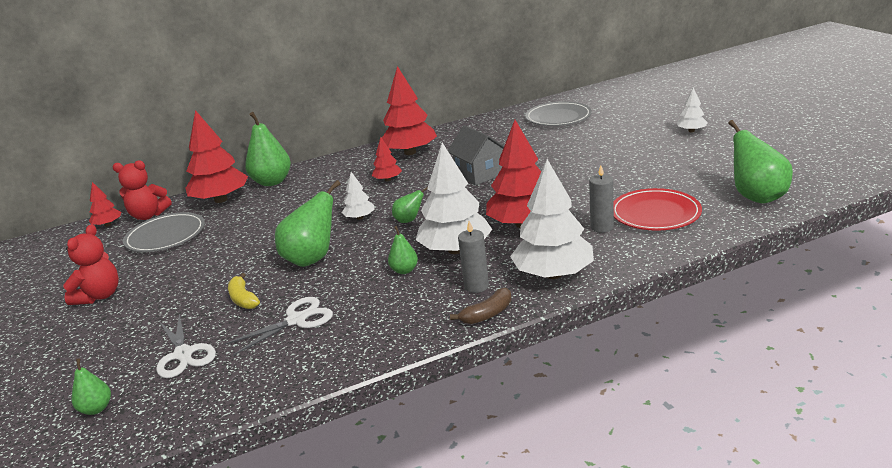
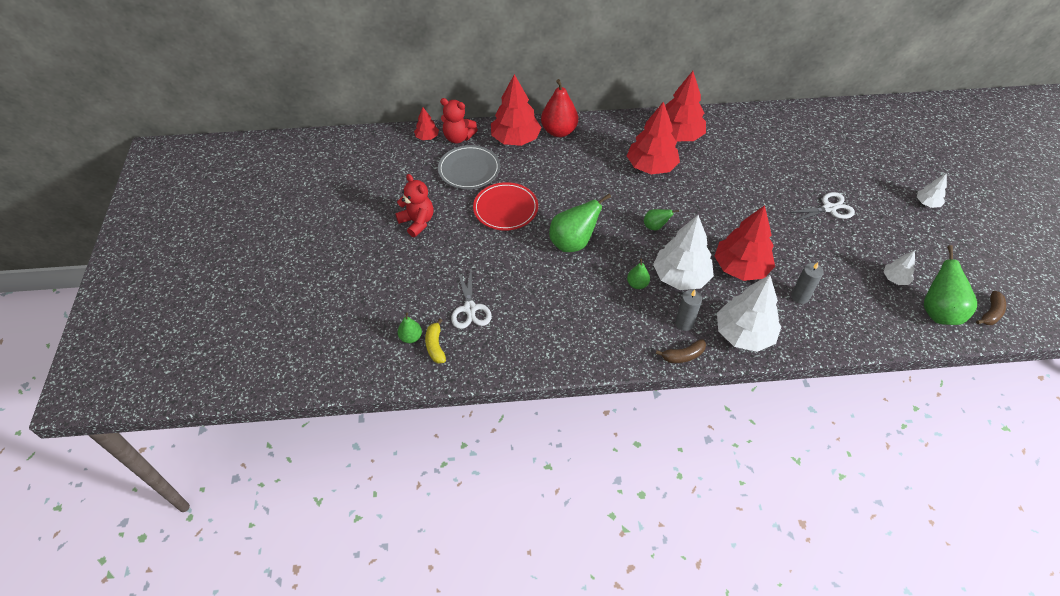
camera: 15 degrees right, 25 degrees up
(99, 296) = (417, 222): red teddy bear -> red teddy bear turned 75 degrees counterclockwise
(243, 299) = (517, 268): yellow banana -> yellow banana (435, 346)
(272, 182) = (559, 131): green pear -> red pear
(297, 320) = (550, 306): white scissors -> white scissors (829, 208)
(359, 218) = (618, 207): white tree -> white tree (895, 278)
(388, 180) = (651, 166): red tree -> red tree, size x2.04
(480, 174) = (727, 190): grey house -> none
(558, 117) = (820, 135): grey plate -> none
(655, 214) = (848, 298): red plate -> red plate (505, 209)
(810, 183) = (990, 313): none -> brown banana

